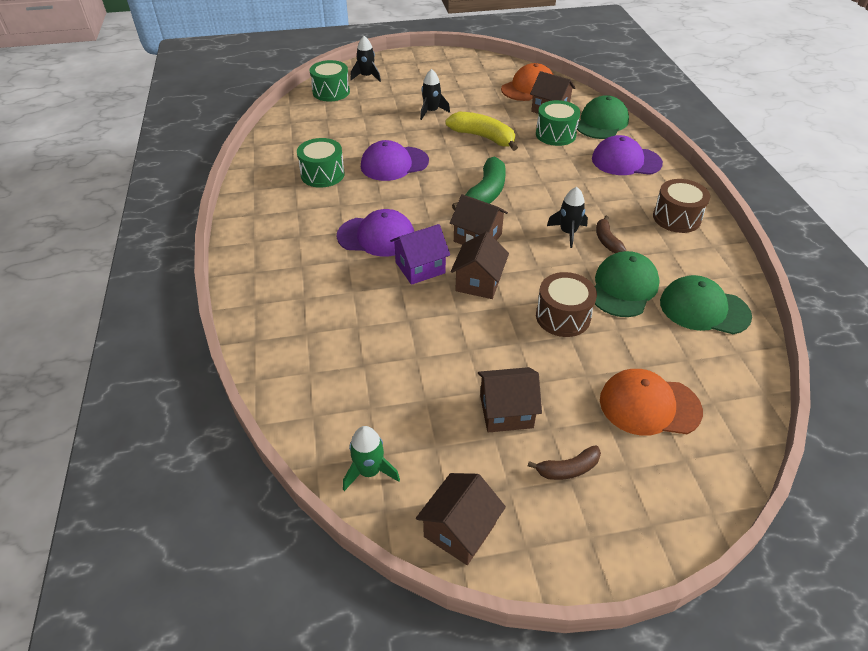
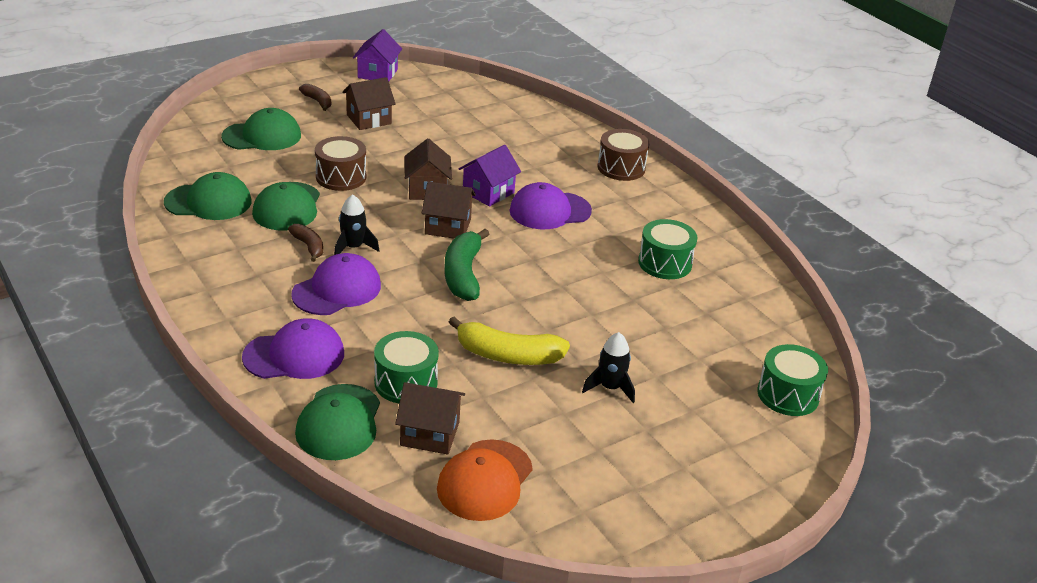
camera: 155 degrees right, 10 degrees down
(366, 77) = (769, 443): black rocket -> none
(369, 471) = (445, 85): green rocket -> none
(394, 164) = (595, 292): purple cap -> purple cap (337, 290)
(460, 530) = (377, 73): brown house -> purple house
(568, 469) = (318, 101): brown banana -> brown banana turned 90 degrees clockwise
(649, 405) = (262, 136): orange cap -> green cap
(676, 218) = (227, 286): brown drum -> brown drum (621, 168)

